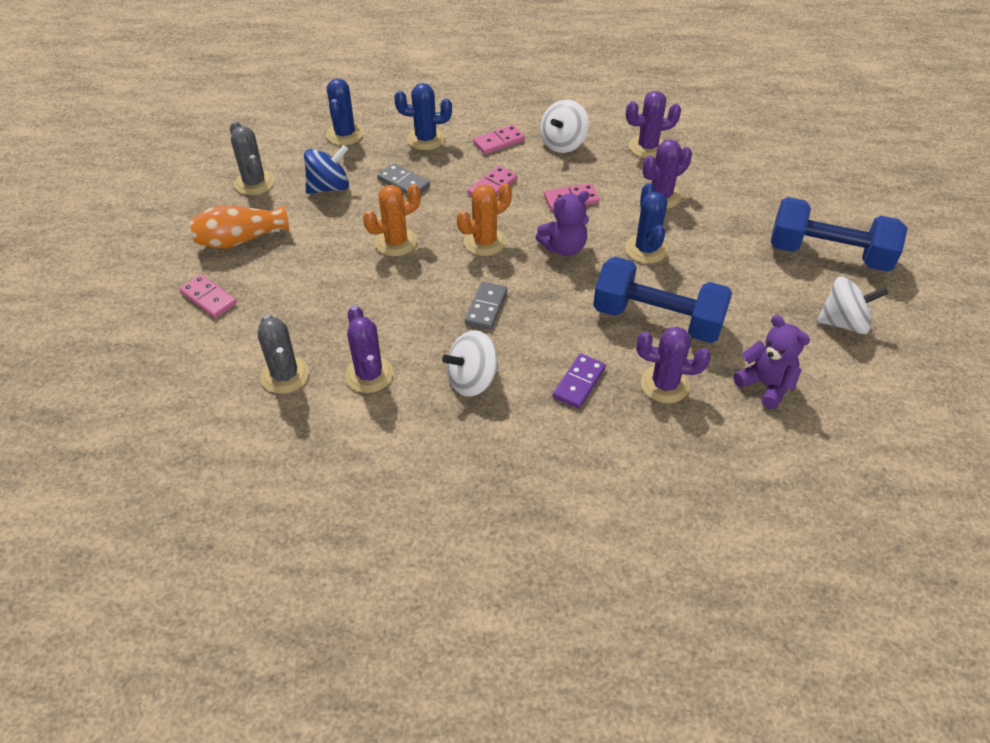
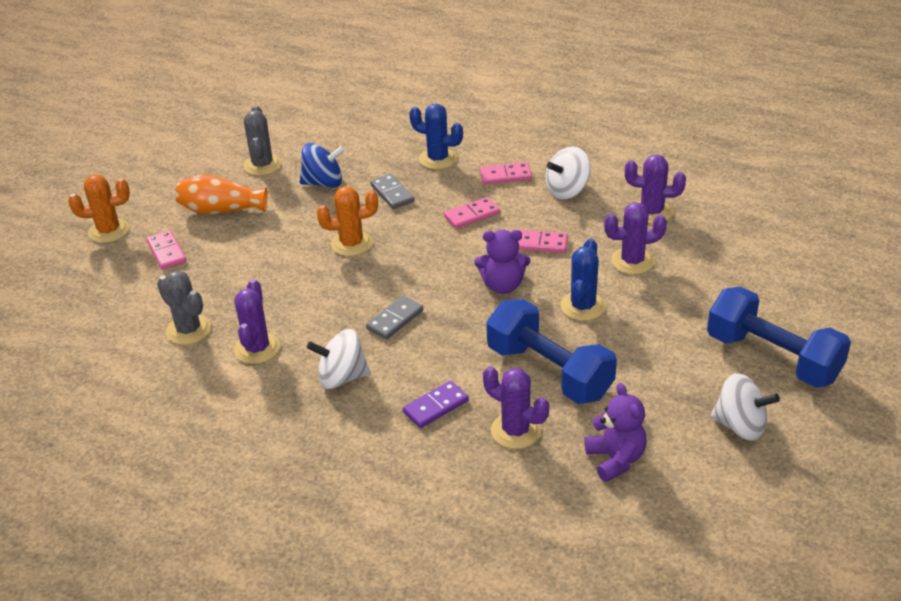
camera: 25 degrees right, 10 degrees down
(285, 375) = (188, 330): grey cactus -> grey cactus turned 45 degrees counterclockwise
(345, 134) = (367, 139): blue cactus -> none
(484, 242) = (431, 262): orange cactus -> orange cactus (109, 231)

